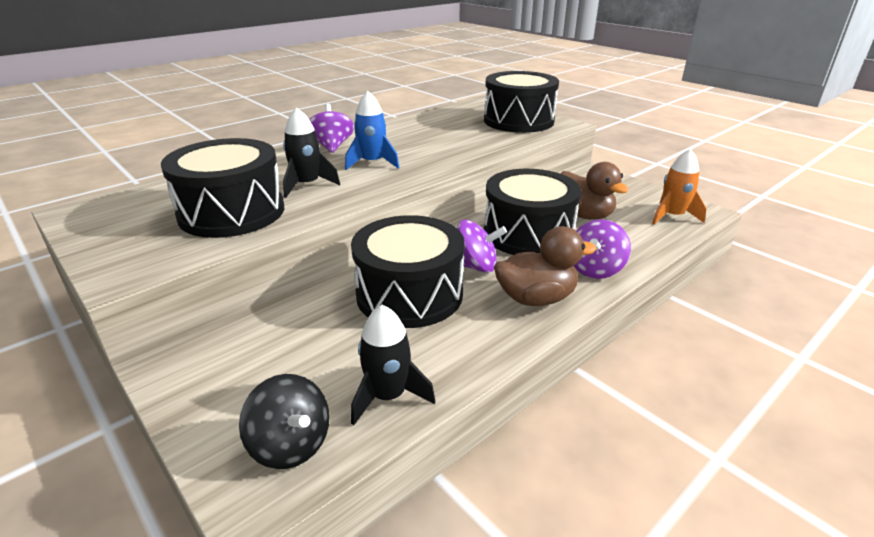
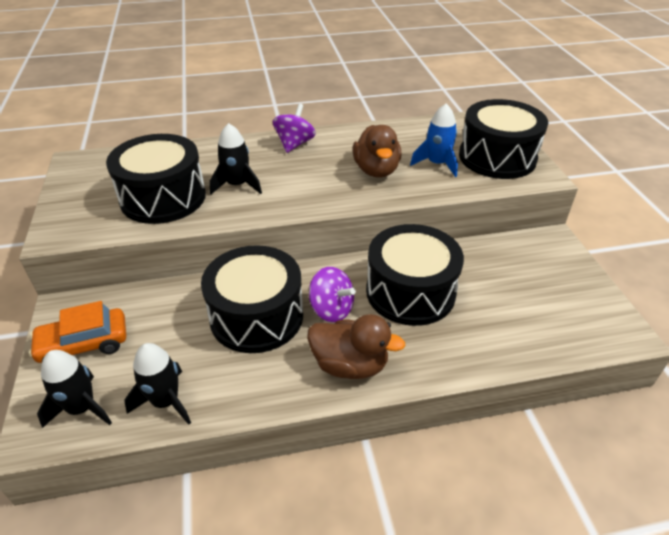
camera: 30 degrees right, 10 degrees up
(230, 387) = (84, 344): none -> orange car
(291, 444) = (82, 408): black spinning top -> black rocket
(372, 163) = (309, 175): blue rocket -> blue rocket (437, 164)
(584, 215) = (487, 289): brown duck -> brown duck (376, 170)
(595, 269) = (433, 357): purple spinning top -> none
(672, 216) = (581, 326): orange rocket -> none

